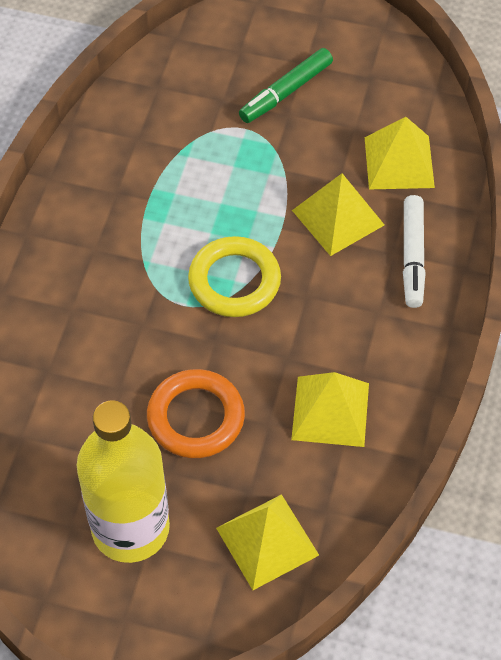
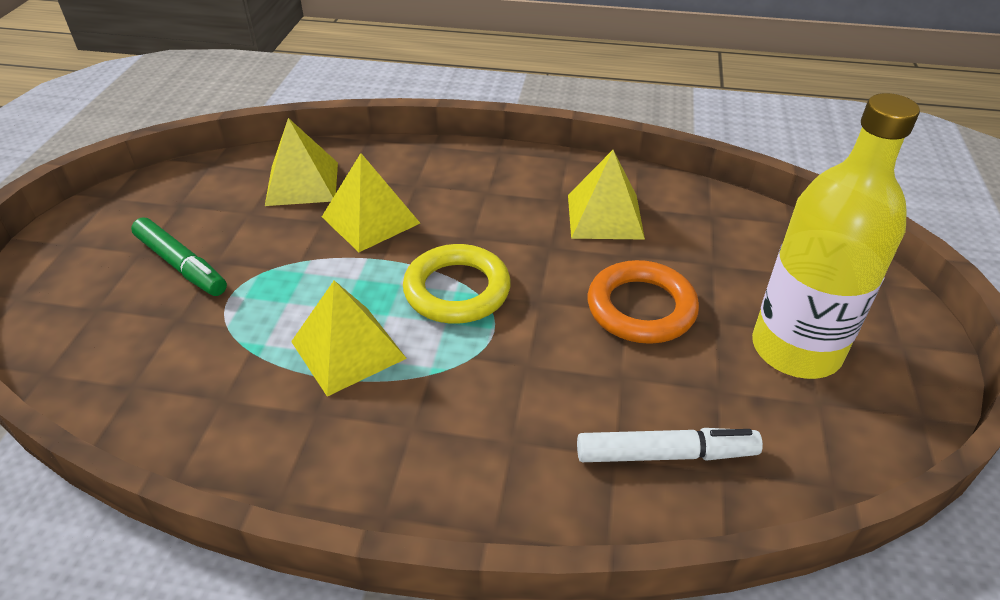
camera: 95 degrees left, 15 degrees down
(267, 541) = (759, 249): yellow pyramid -> yellow pyramid (348, 349)
(412, 256) = (420, 173): white marker -> white marker (665, 454)

